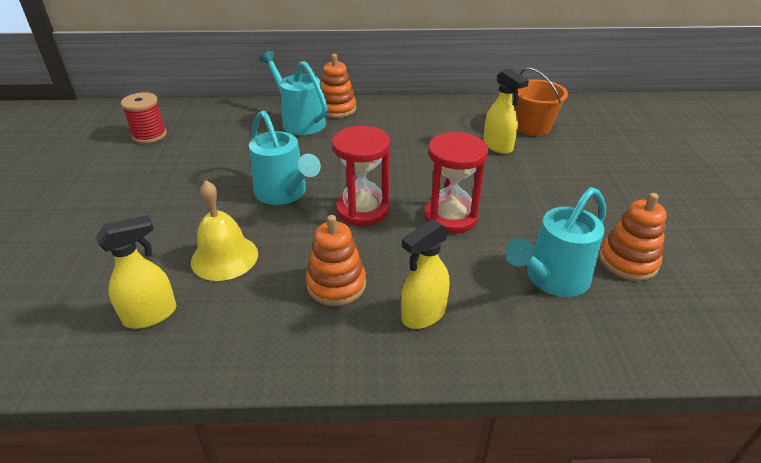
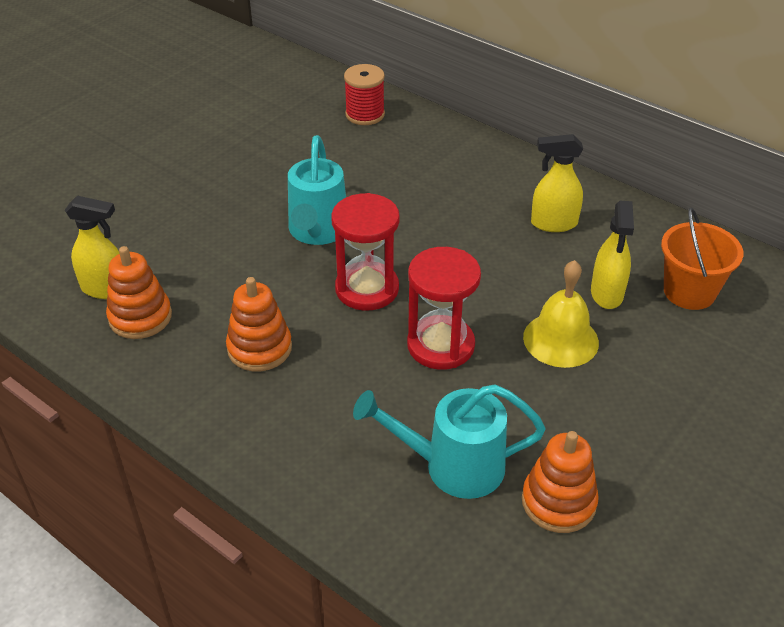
camera: 40 degrees right, 5 degrees up
(149, 135) = (270, 102): red spool -> red spool (365, 114)
(224, 257) = (203, 269): yellow bell -> yellow bell (560, 339)
(299, 121) = (426, 151): turquoise watering can -> none
(337, 109) = (484, 153): orange stacking toy -> orange stacking toy (140, 317)
(423, 314) = (295, 420): yellow spray bottle -> yellow spray bottle (553, 223)

